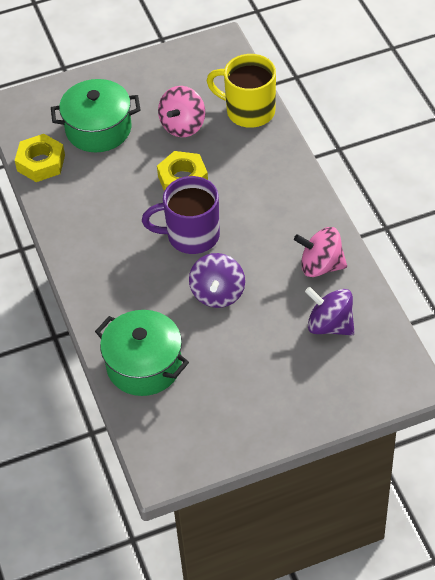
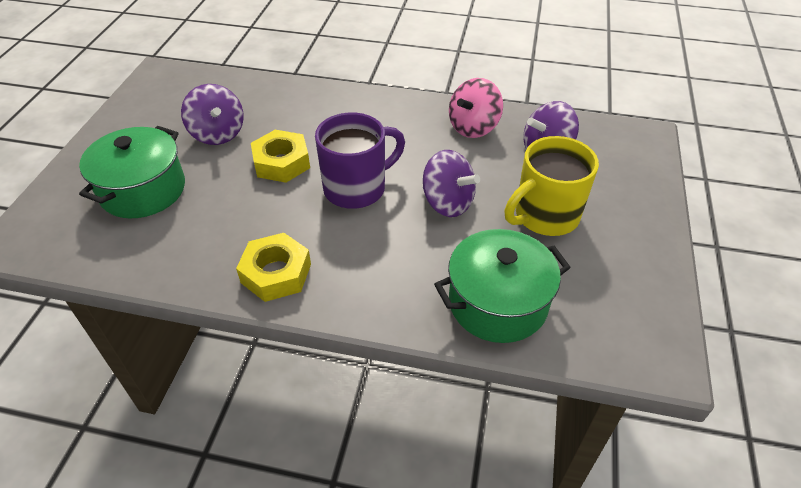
camera: 60 degrees left, 5 degrees down
(41, 163) = (125, 256): yellow nut -> yellow nut (276, 273)
(183, 125) = (218, 134): pink spinning top -> purple spinning top
(191, 236) = (357, 188): purple mug -> purple mug turned 150 degrees counterclockwise
(248, 111) = (254, 91): yellow mug -> yellow mug (544, 216)

